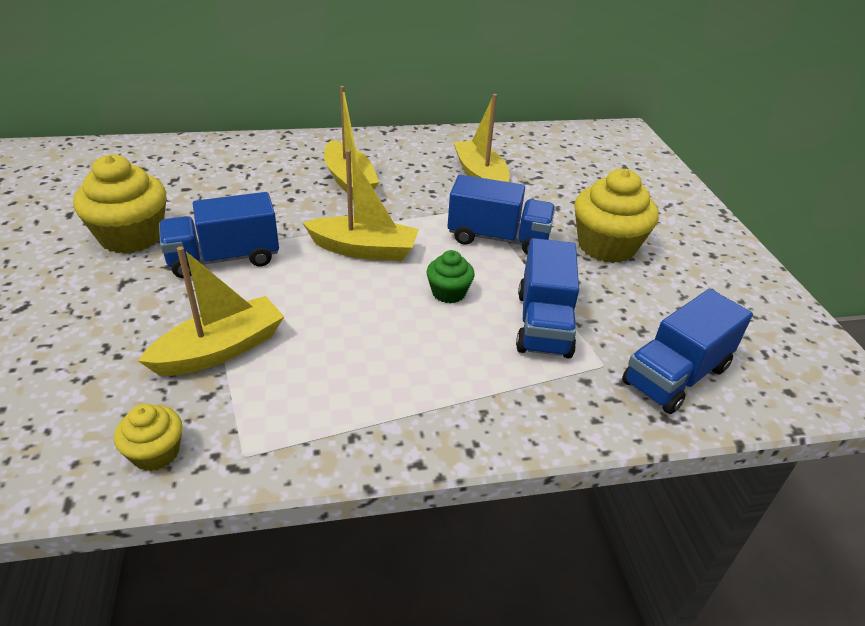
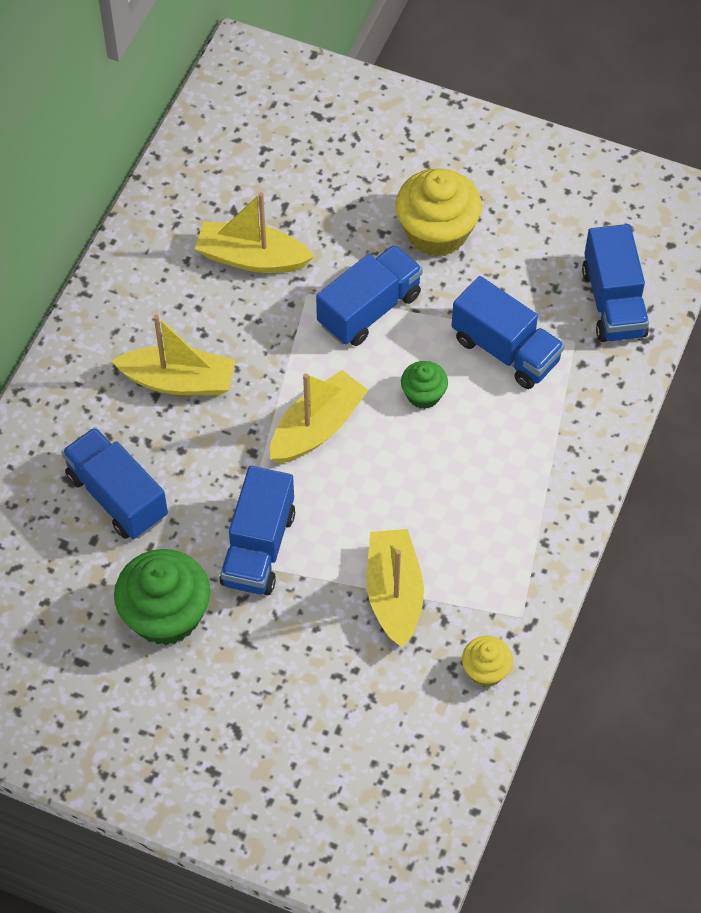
camera: 55 degrees left, 20 degrees up
(131, 236) = (166, 615): yellow cupcake -> green cupcake
(230, 186) = (117, 496): none -> blue truck

